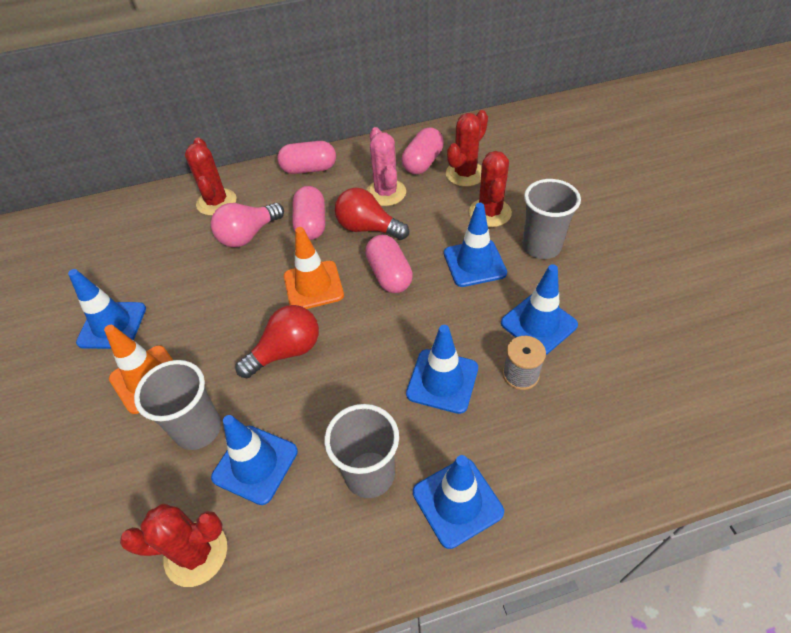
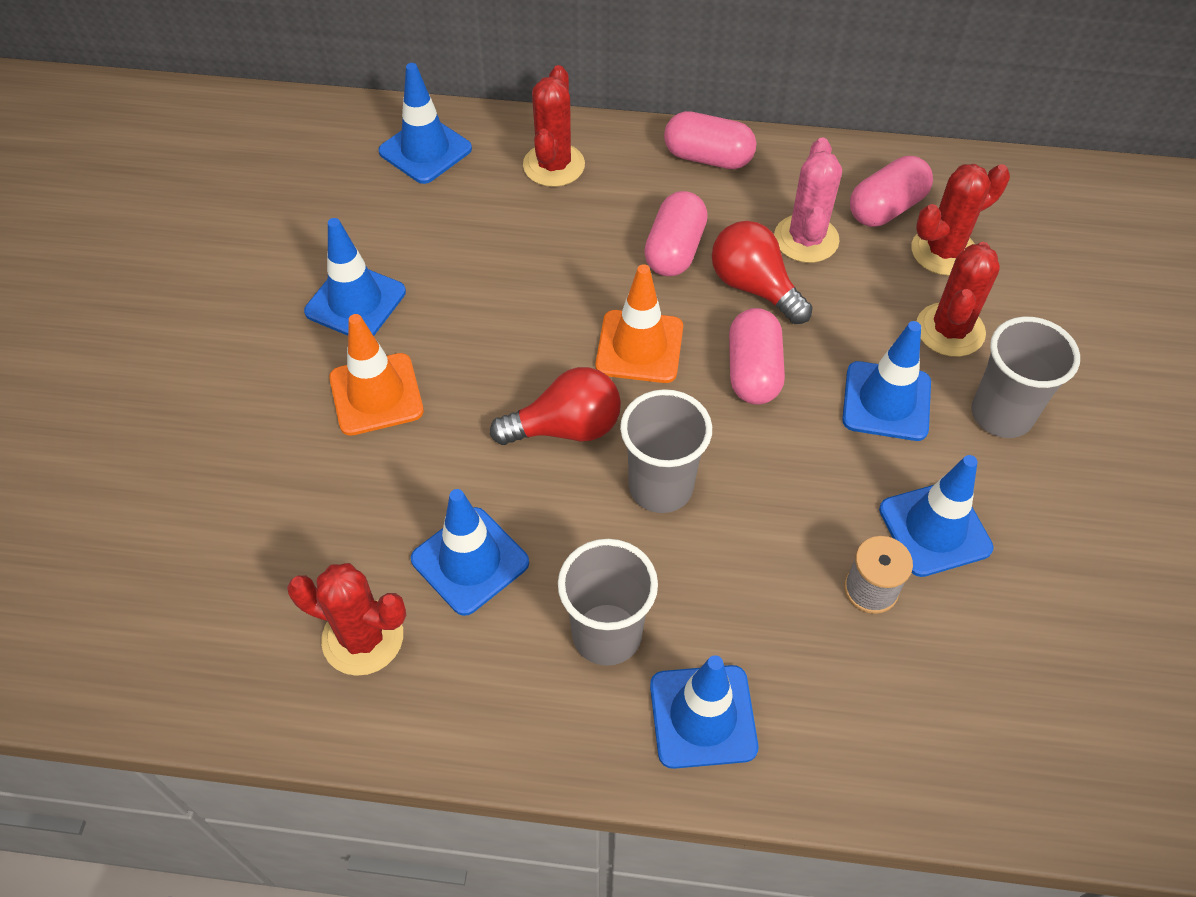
camera: 20 degrees right, 5 degrees up
(198, 429) = (416, 487): grey cup -> grey cup (660, 487)
(248, 235) = (579, 235): pink light bulb -> none
(442, 381) = (757, 553): blue traffic cone -> blue traffic cone (425, 150)

